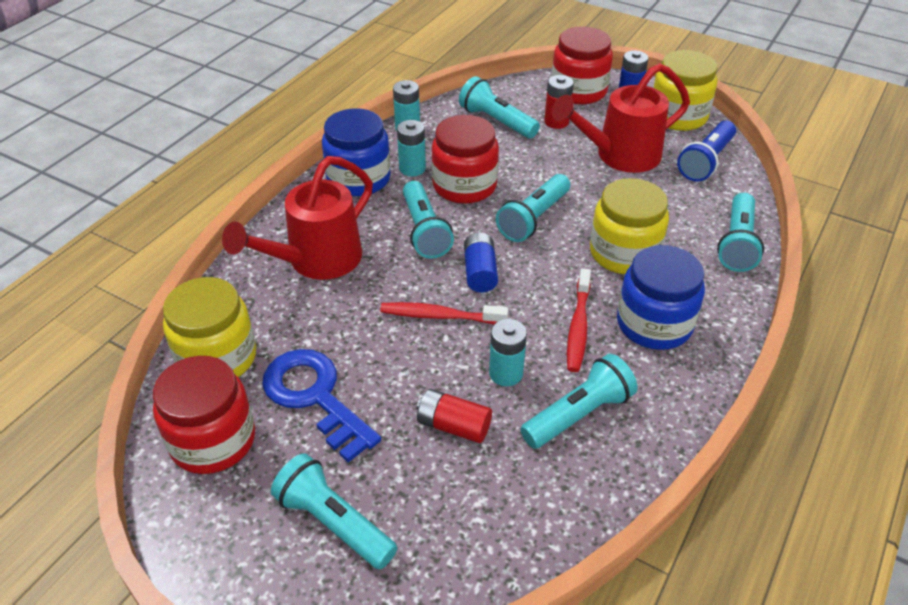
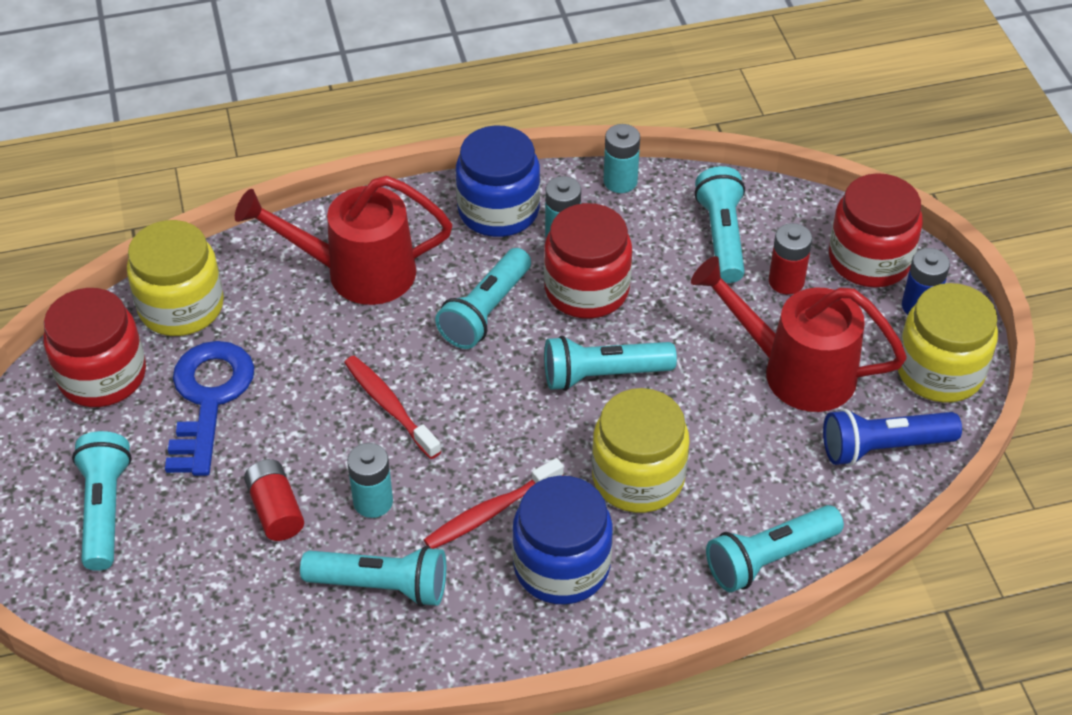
camera: 45 degrees right, 5 degrees up
(480, 272) = (478, 391): blue battery -> none

